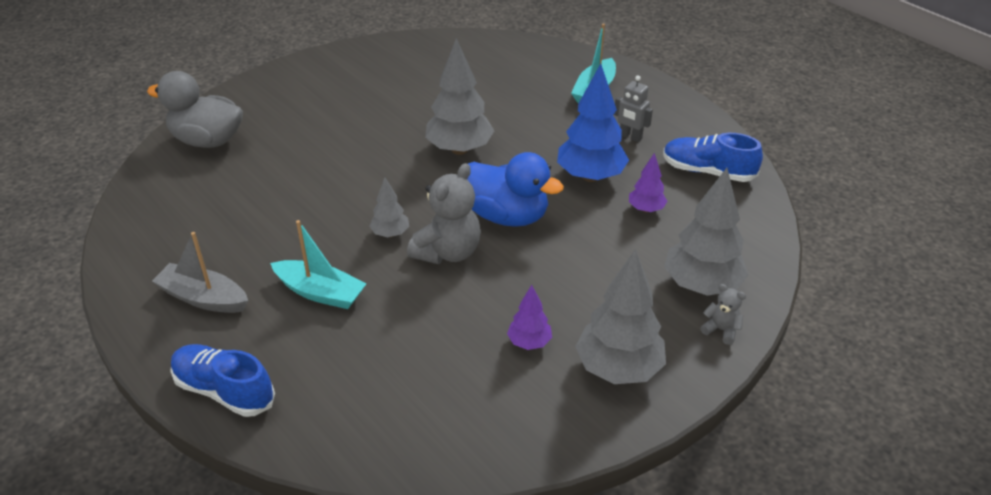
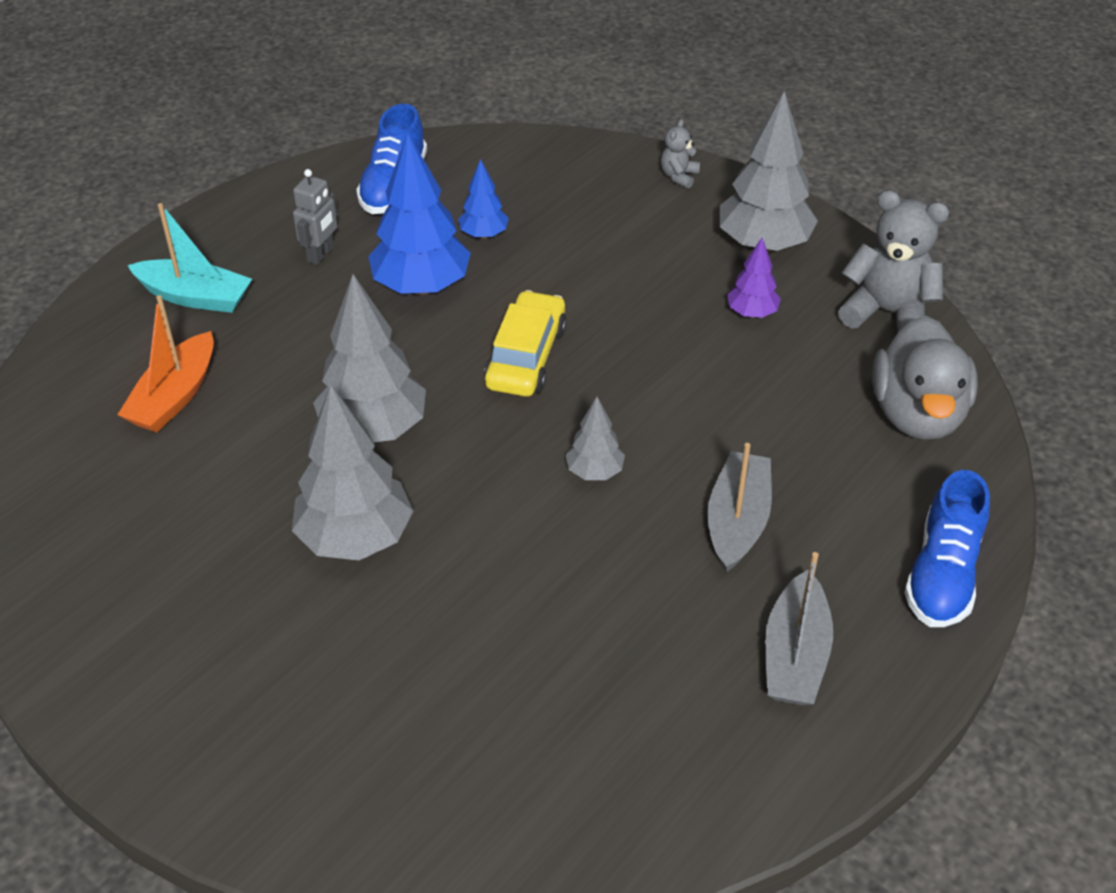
camera: 100 degrees left, 5 degrees up
(207, 140) = (389, 801): grey duck -> grey duck (917, 414)
(320, 293) = (737, 521): turquoise boat -> grey boat
(448, 252) = (617, 405): grey teddy bear -> grey teddy bear (887, 313)
(507, 216) = (526, 357): blue duck -> yellow car
(508, 84) = (174, 396): none -> orange boat
(646, 209) = (484, 234): purple tree -> blue tree
(701, 285) = (613, 189): grey tree -> grey tree (355, 538)

